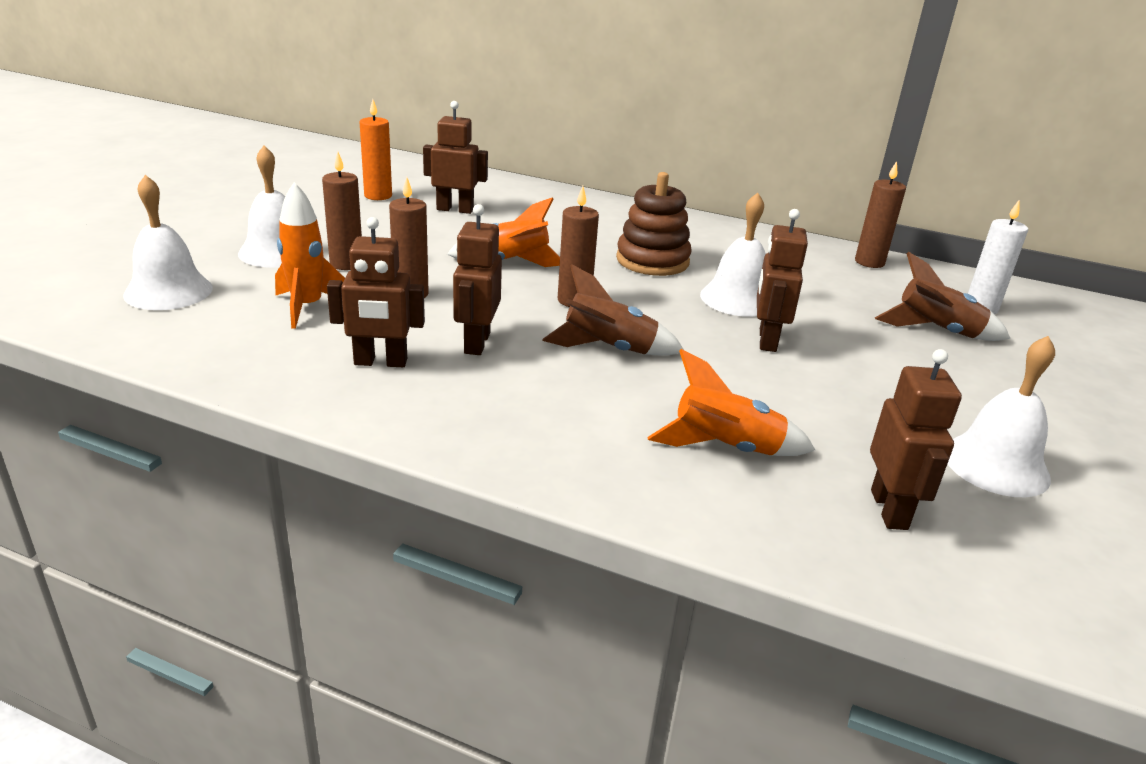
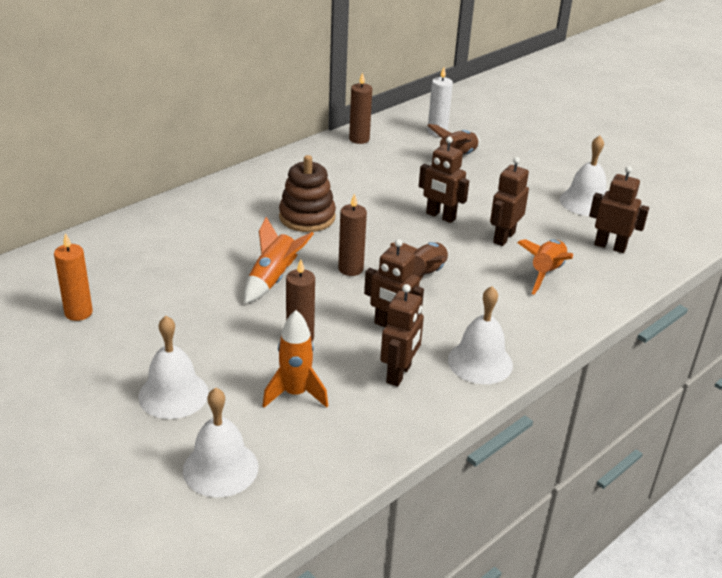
camera: 65 degrees left, 5 degrees up
(346, 264) = (224, 359): brown candle -> none
(455, 209) = (145, 278): brown robot -> brown robot (503, 237)
(738, 299) = (382, 205): white bell -> white bell (480, 362)

